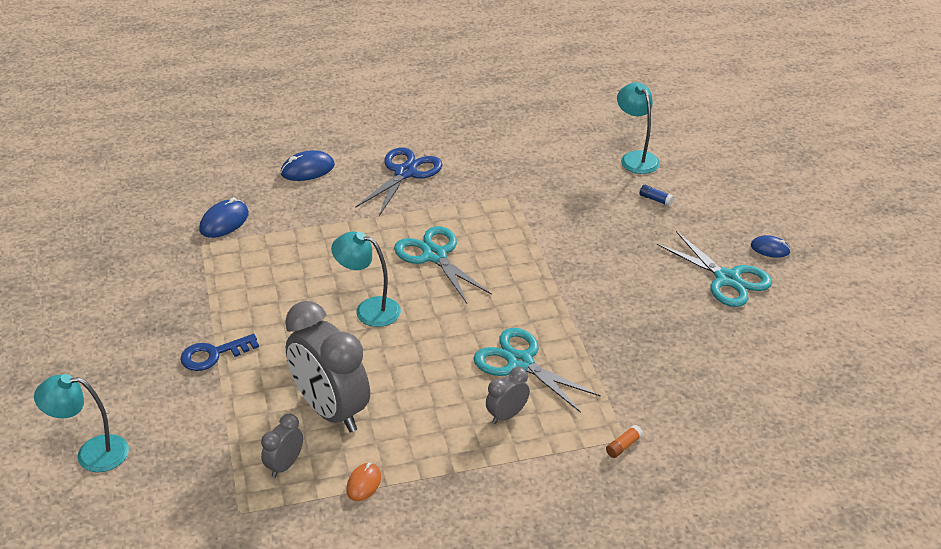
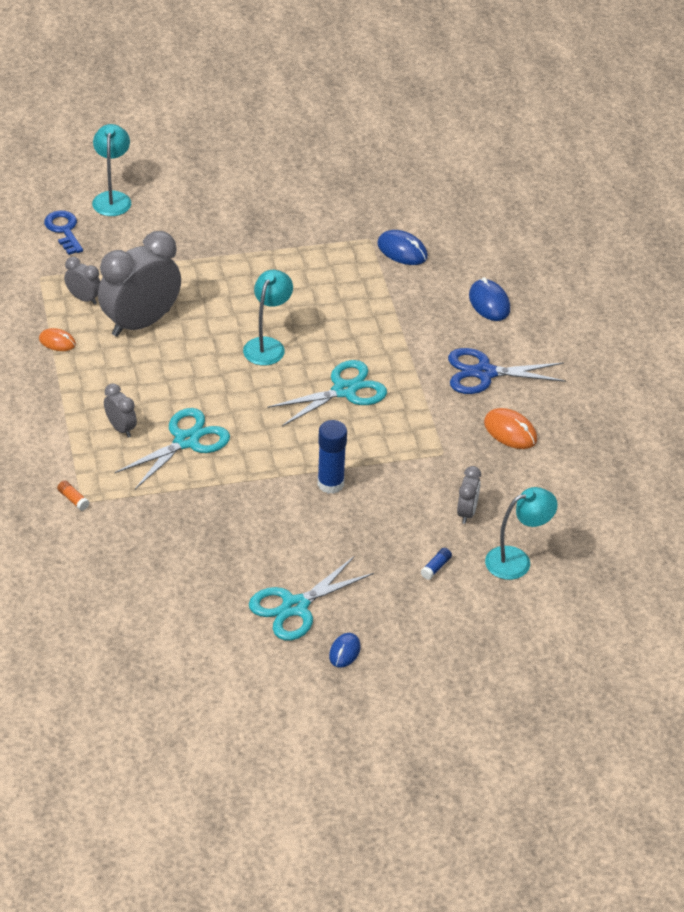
camera: 90 degrees right, 5 degrees up
(213, 355) = (217, 254): blue key -> blue key (64, 230)
(405, 173) = (484, 373): blue scissors -> blue scissors turned 150 degrees clockwise
(481, 159) = (510, 431): none -> orange mouse
(565, 261) = (330, 484): none -> blue glue stick
(585, 183) = (467, 512): none -> grey clock

